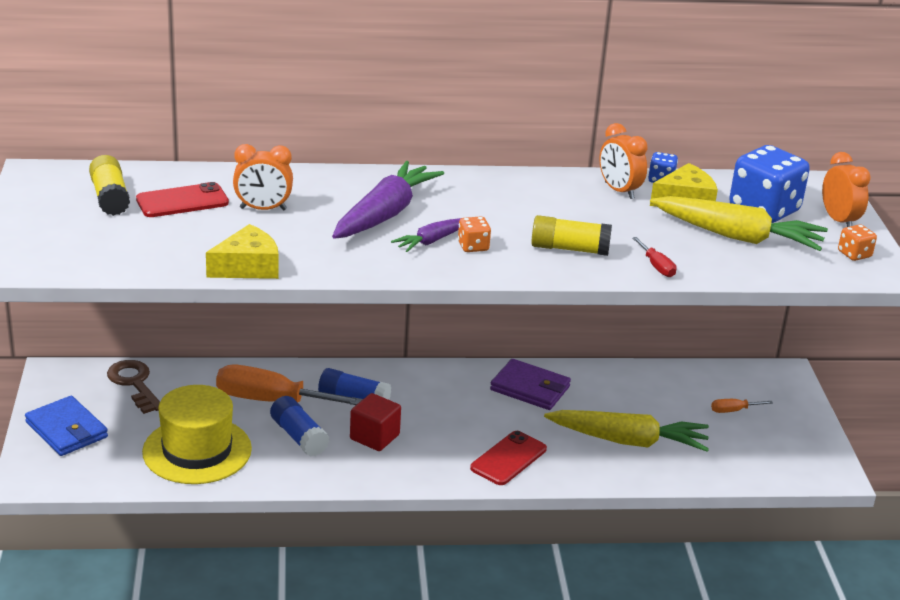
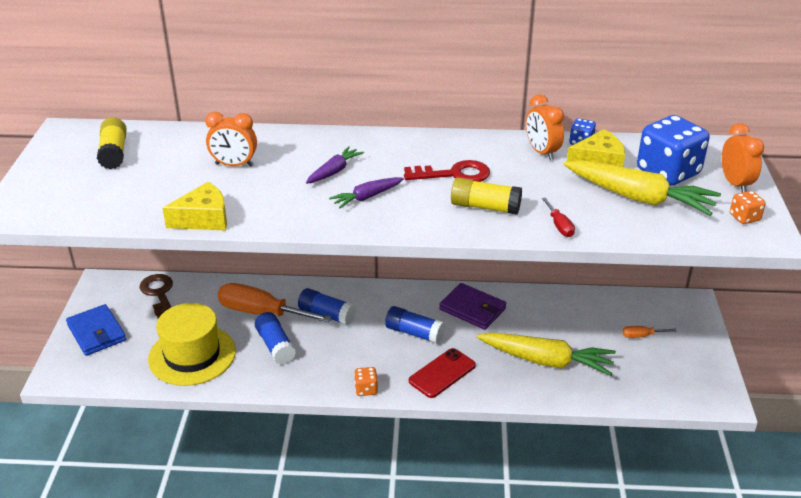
camera: 10 degrees right, 5 degrees up
(182, 201) = (171, 157): red phone -> none
(374, 437) = (336, 348): red cube -> none
(385, 214) = (334, 171): purple carrot -> purple carrot, size x0.52
(465, 417) = (414, 333): none -> blue glue stick
(473, 246) = (401, 203): orange dice -> orange dice (366, 389)
(525, 215) = (454, 174): none -> red key

